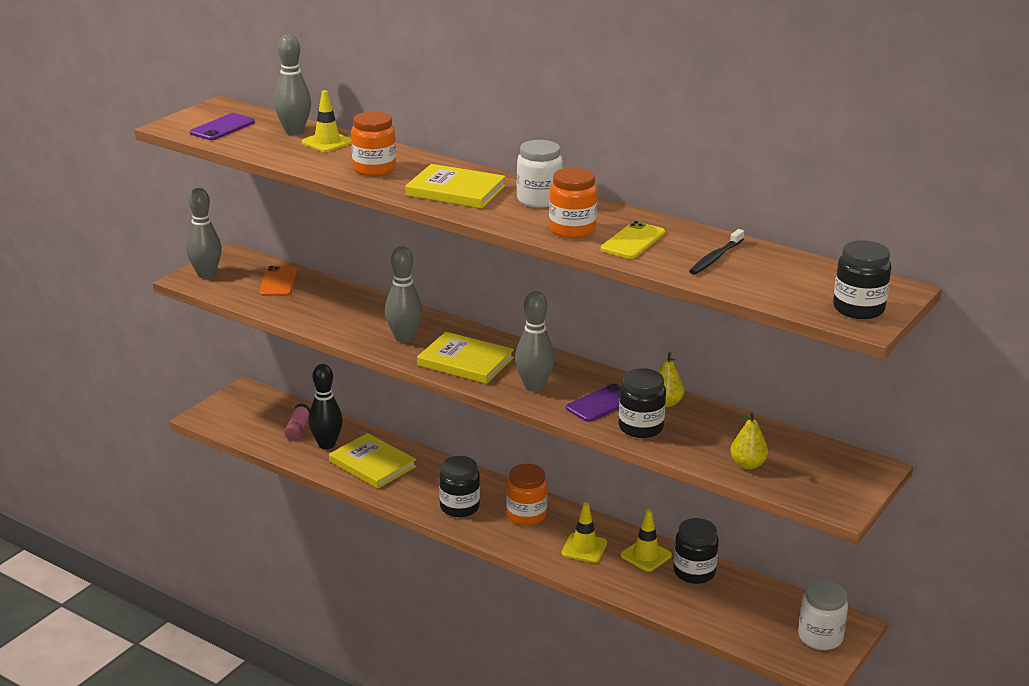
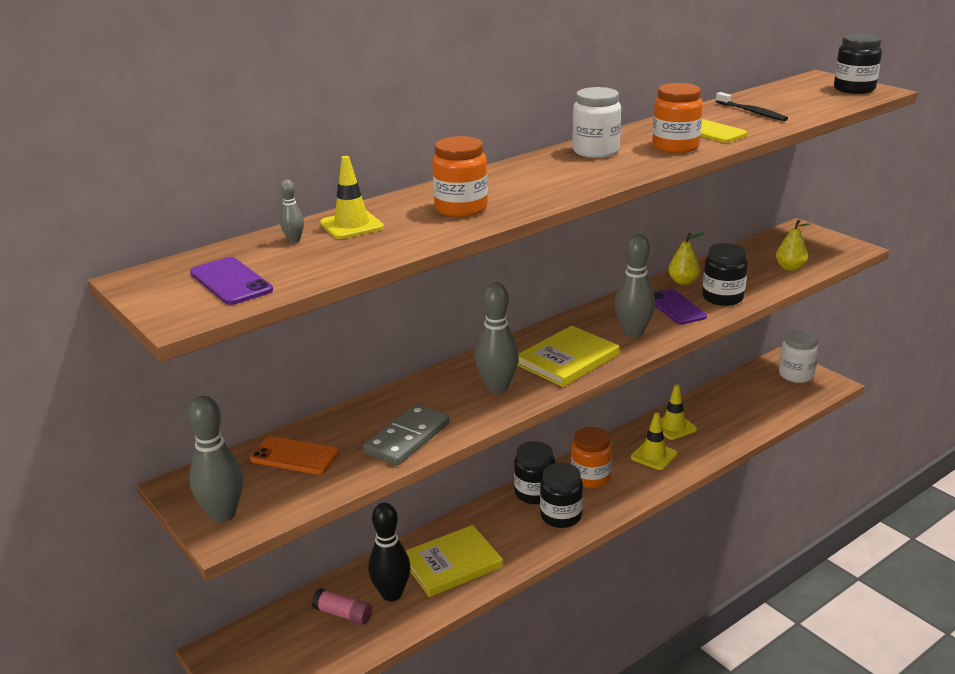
camera: 70 degrees left, 0 degrees up
(294, 131) = (294, 240): grey bowling pin -> grey bowling pin, size x0.46
(315, 316) = (407, 438): none -> grey domino
(455, 191) = (551, 179): yellow book -> none
(694, 572) = (703, 409): black jar -> black jar (534, 493)

